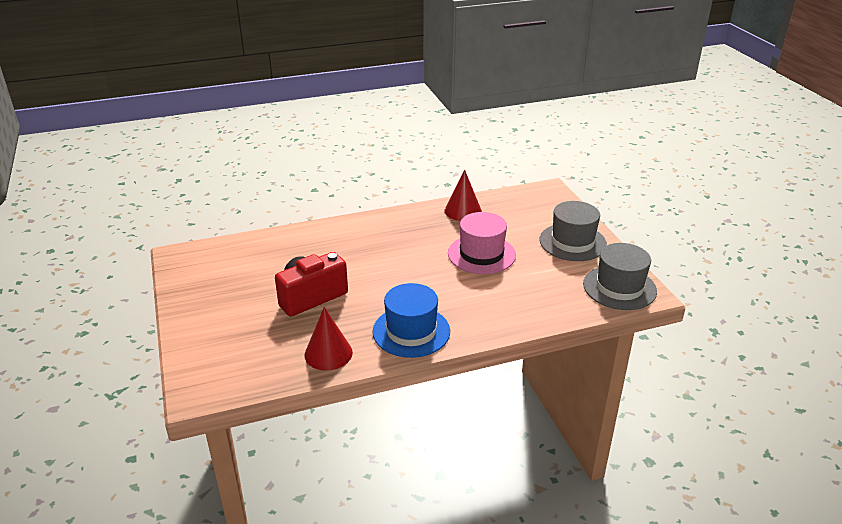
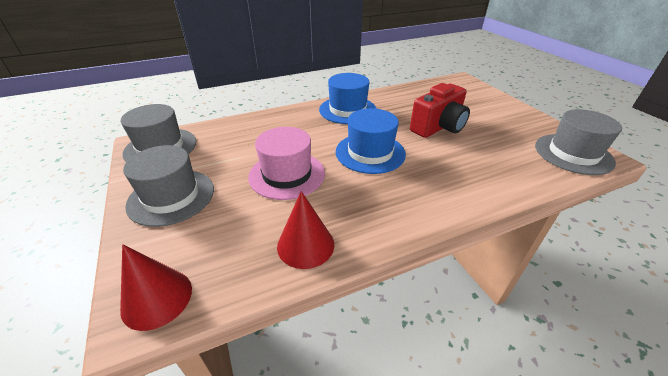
camera: 175 degrees right, 5 degrees up
(203, 259) = (573, 154): none -> grey hat
(328, 353) = (400, 97): red cone -> red cone (157, 298)
(400, 270) = (370, 152): none -> blue hat

